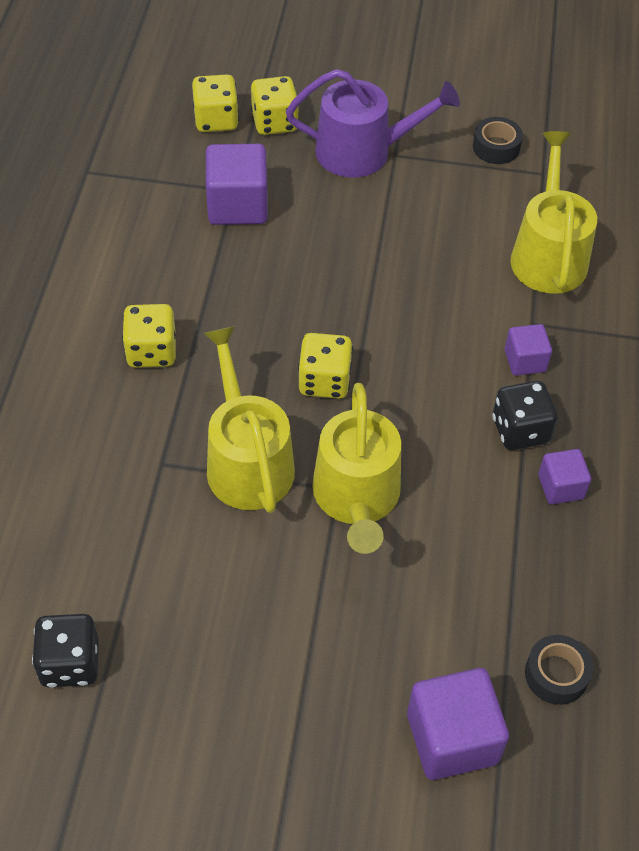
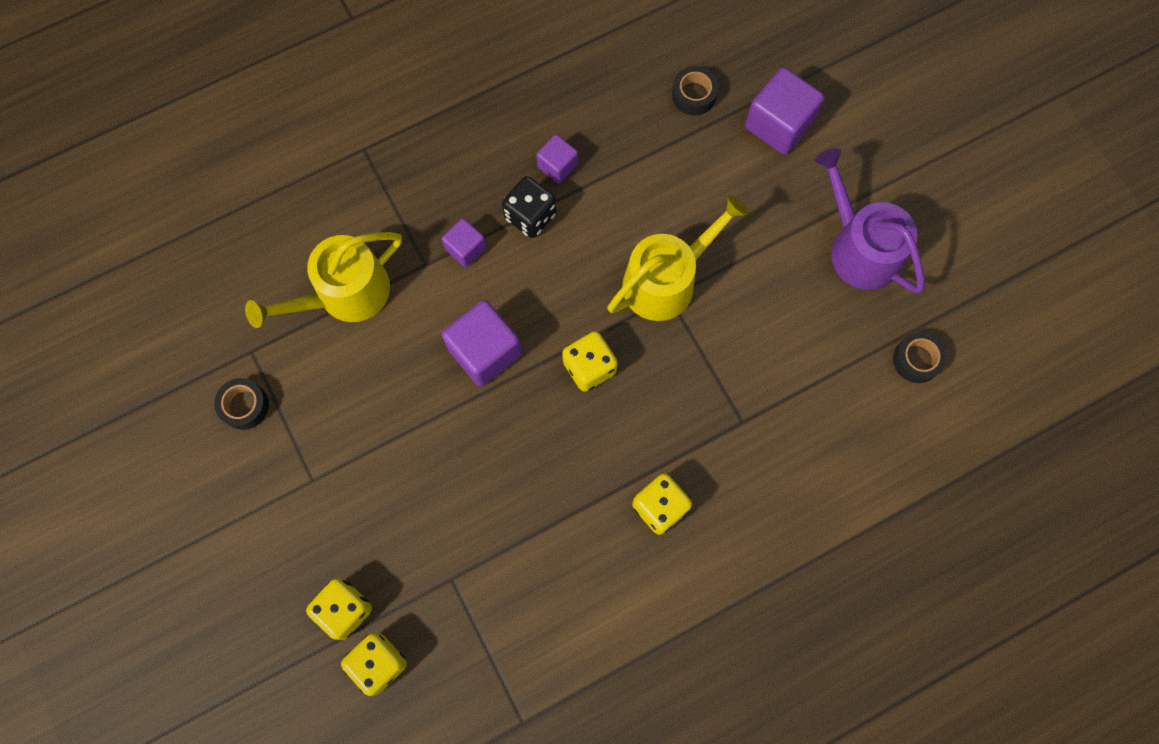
camera: 125 degrees left, 20 degrees up
(70, 663) = (916, 360): black dice -> black tape
(237, 205) = (466, 562): purple cube -> purple cube (484, 351)
(247, 461) = (696, 368): yellow watering can -> none
(362, 151) = (328, 509): purple watering can -> purple watering can (859, 248)

